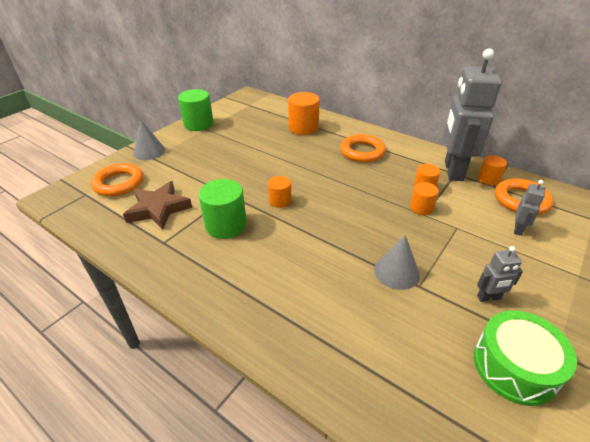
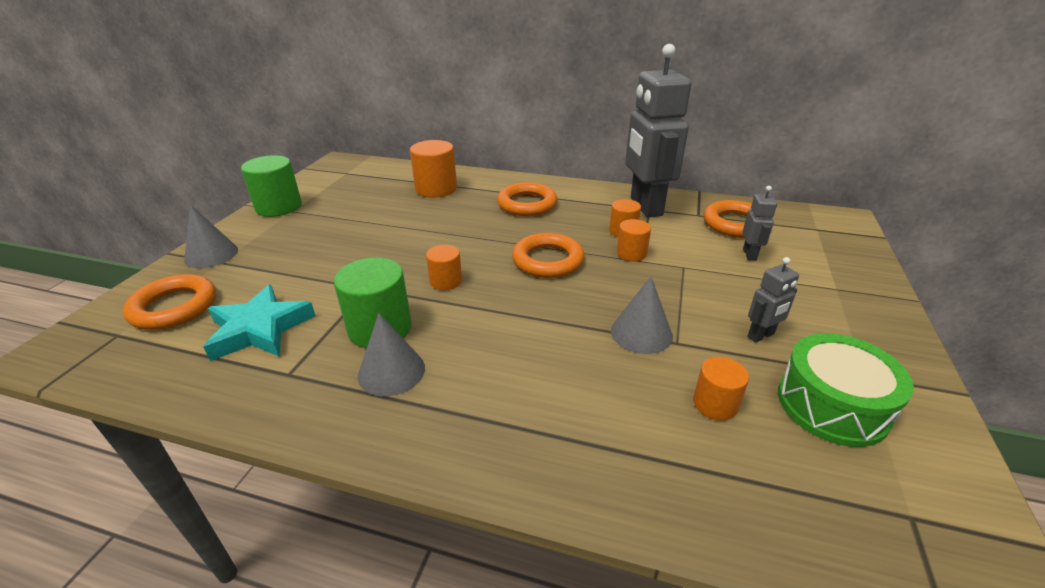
camera: 20 degrees left, 5 degrees down
(158, 209) = (260, 329): brown star -> turquoise star
(221, 256) = (391, 371): none -> grey cone
(356, 200) = (548, 260): none -> orange ring
(488, 179) = (689, 209): orange cylinder -> orange cylinder (715, 404)

